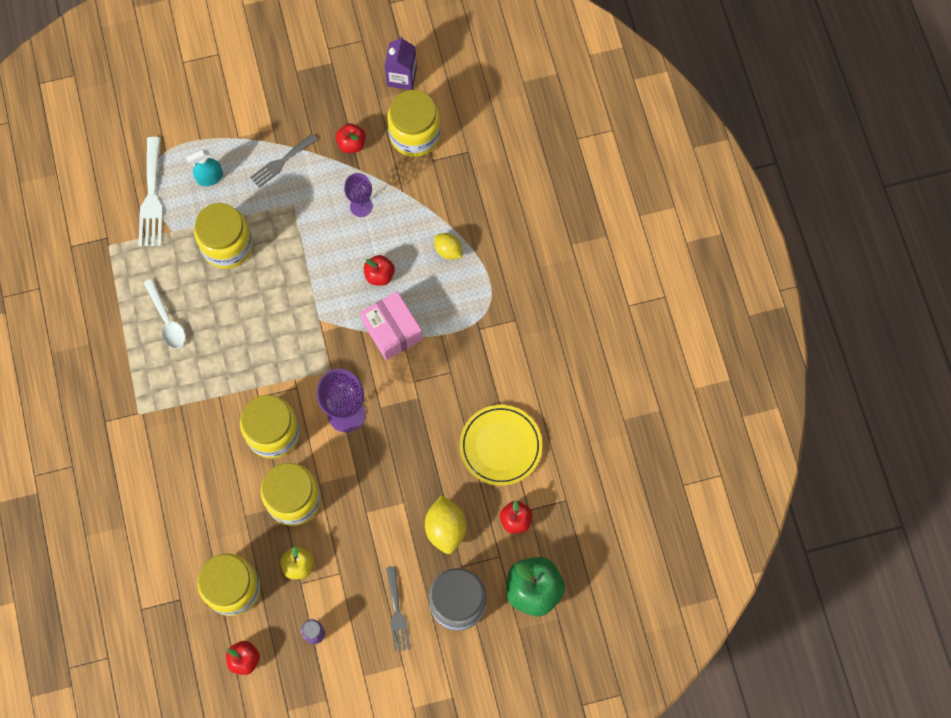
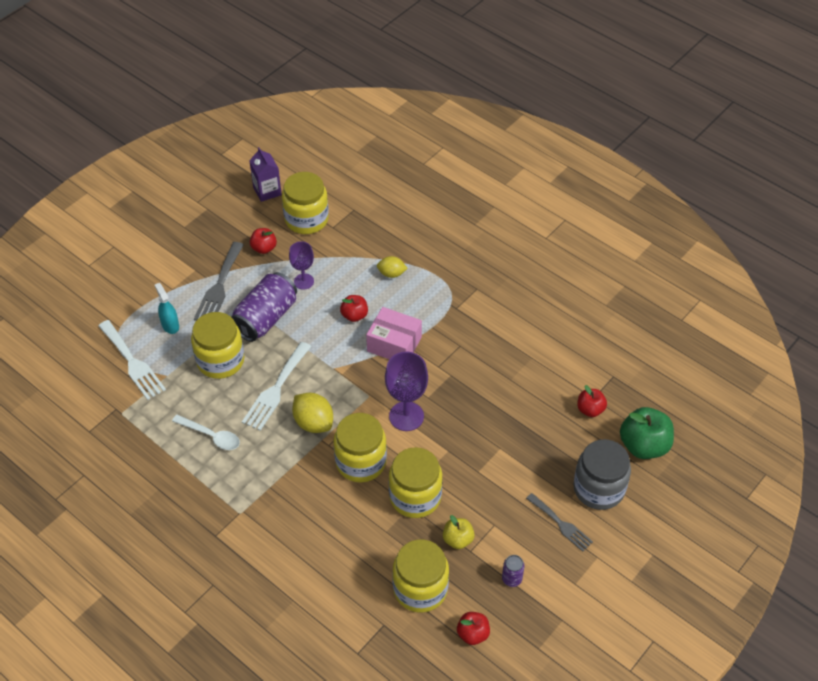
camera: 35 degrees left, 20 degrees down
(210, 178) = (170, 325): turquoise spray bottle -> turquoise spray bottle turned 120 degrees clockwise
(254, 309) = (276, 389): none -> white fork
(281, 162) = (219, 286): grey fork -> grey fork, size x1.51
(298, 225) = (265, 318): none -> purple can
(445, 529) = (546, 446): yellow lemon -> yellow lemon (313, 423)
(500, 446) = (537, 370): yellow plate -> none

